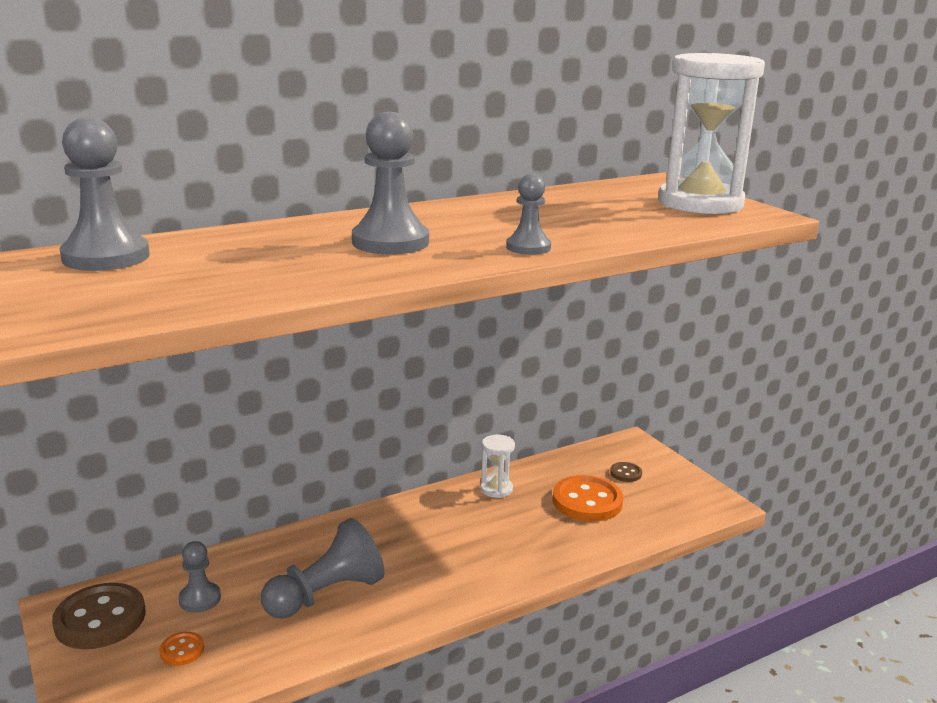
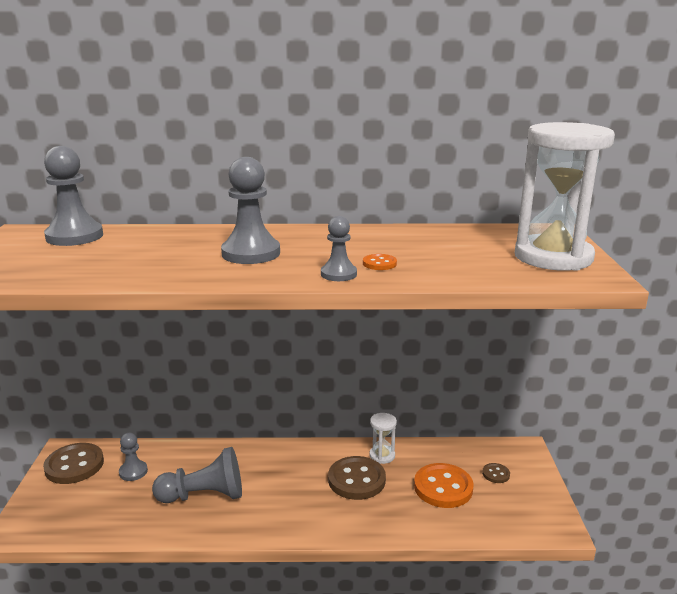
camera: 30 degrees right, 0 degrees up
(182, 650) = (96, 502): orange button -> orange button (379, 263)
(491, 521) = (356, 480): none -> brown button

